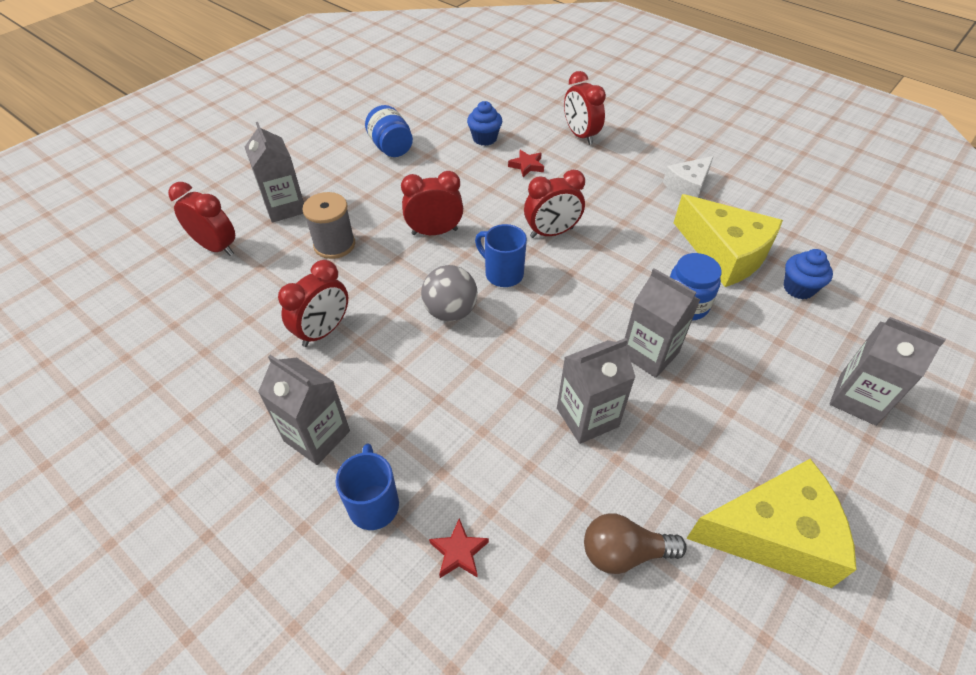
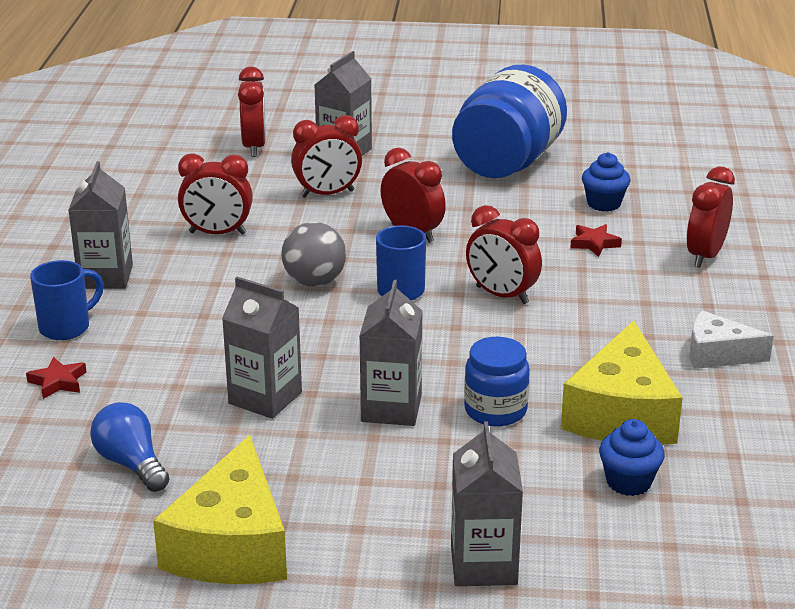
camera: 55 degrees right, 20 degrees down
(334, 244) = (327, 194): grey spool -> red clock
(391, 147) = (507, 163): blue jar -> blue jar, size x1.86
(624, 552) = (131, 464): brown light bulb -> blue light bulb
(773, 534) = (231, 545): yellow cheese -> yellow cheese turned 45 degrees clockwise

